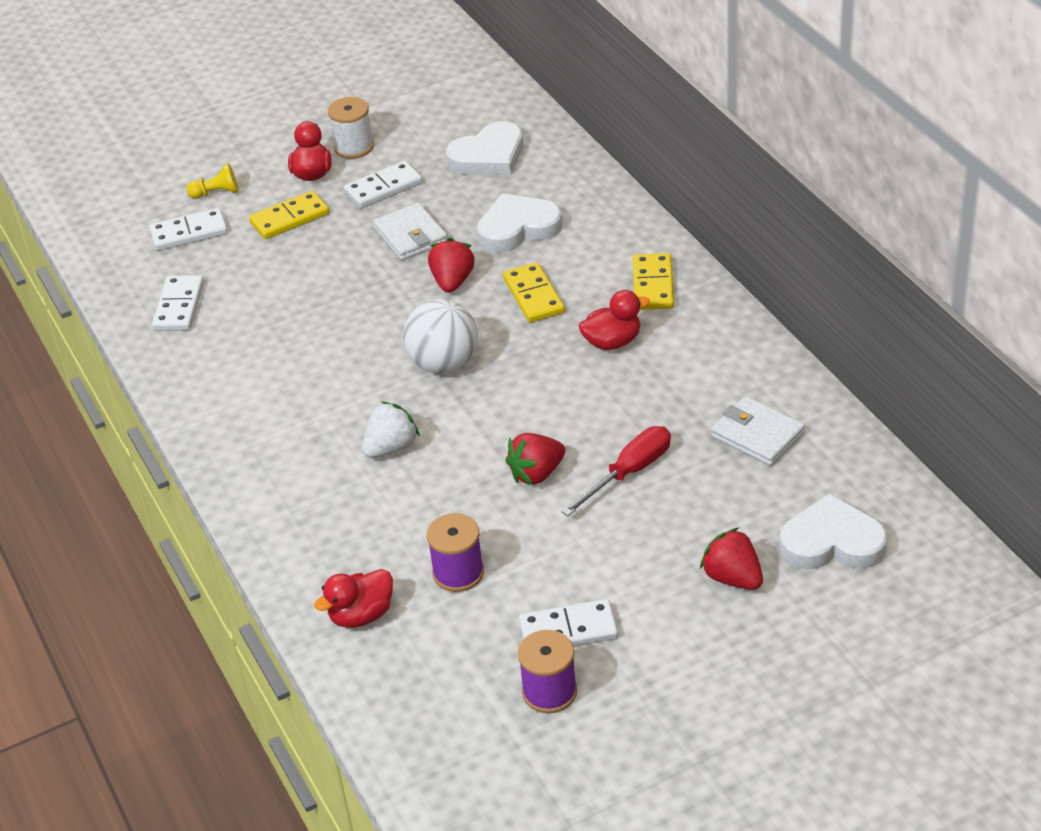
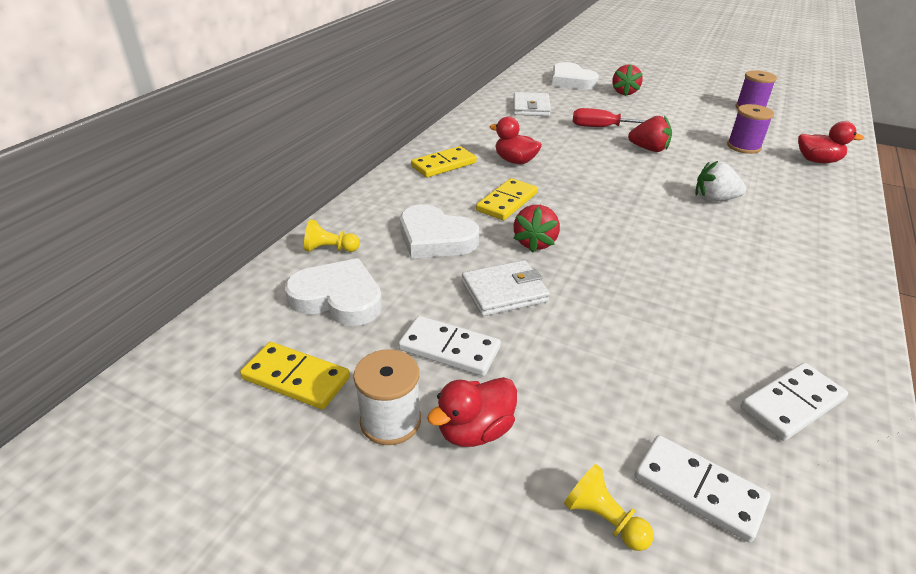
camera: 130 degrees left, 5 degrees down
(289, 218) = (570, 399): yellow domino -> yellow domino (296, 378)
(411, 236) = (504, 292): white wallet -> white wallet turned 45 degrees clockwise
(444, 364) = (620, 210): white ball -> none
(452, 281) = (535, 243): red strawberry -> red strawberry turned 45 degrees counterclockwise
(559, 168) = (330, 249): none -> yellow pawn
(568, 630) = (716, 113): white domino -> none

